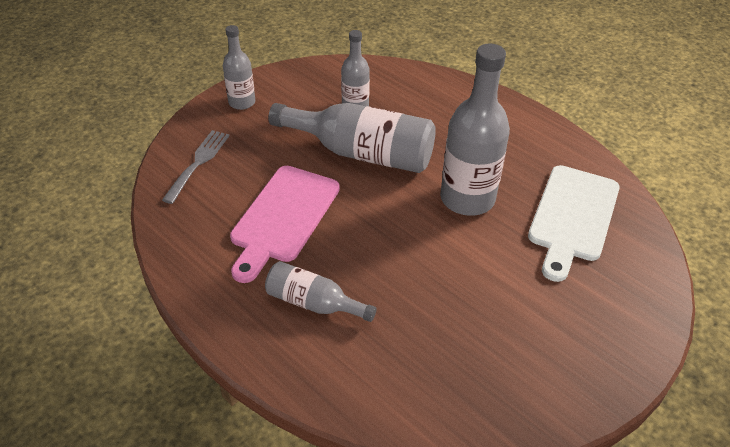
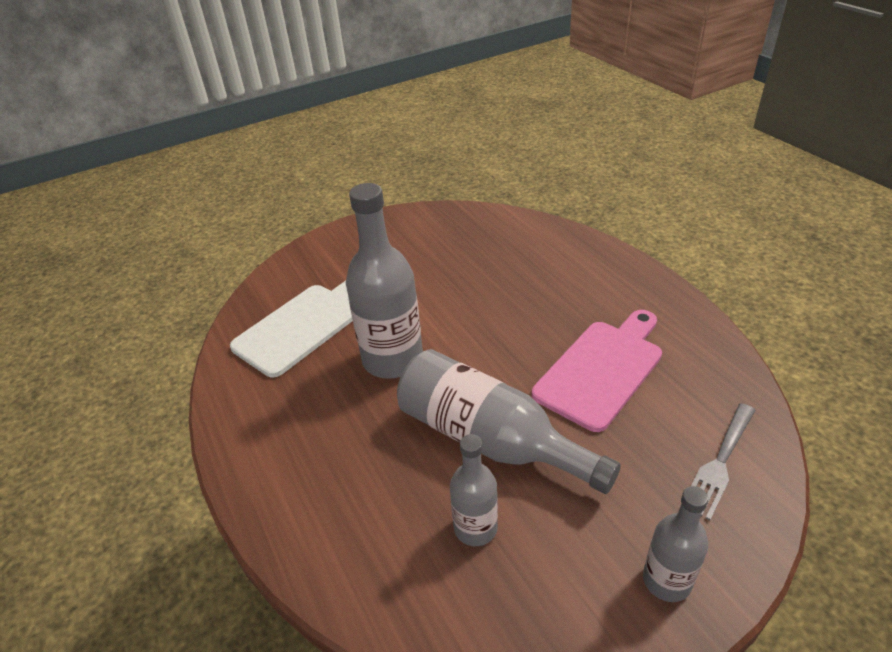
camera: 160 degrees left, 5 degrees down
(314, 303) = (577, 290): grey bottle -> none

